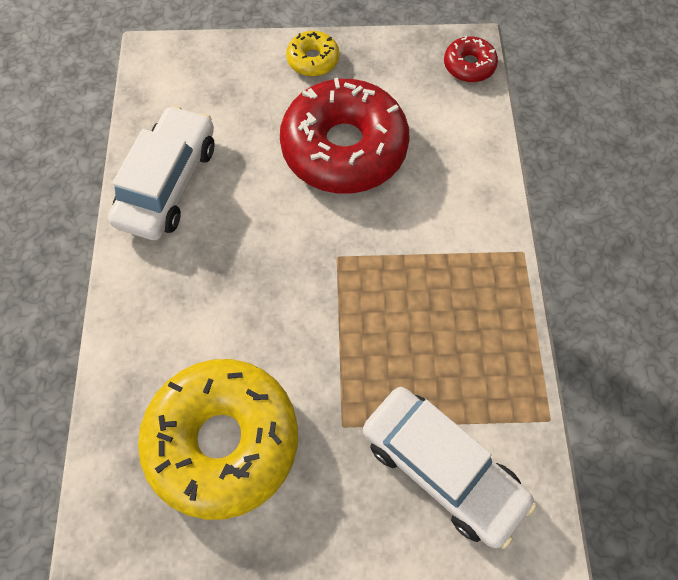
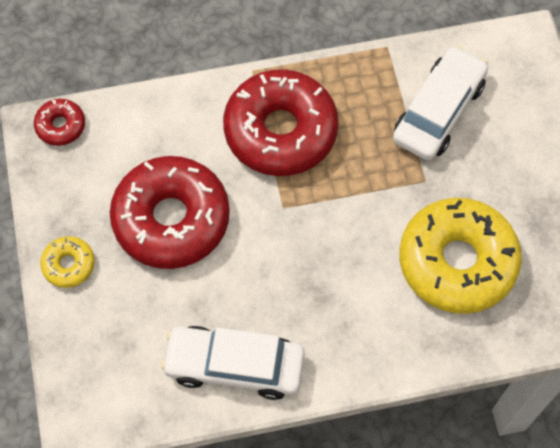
camera: 100 degrees left, 0 degrees up
(436, 269) = (280, 131): none -> red donut

